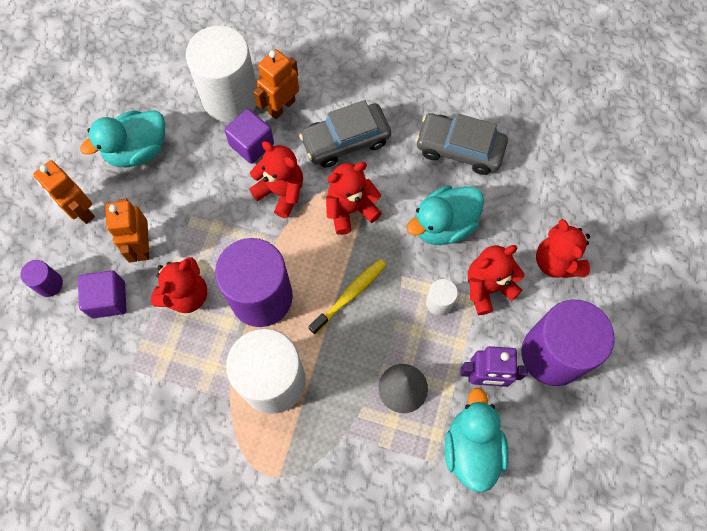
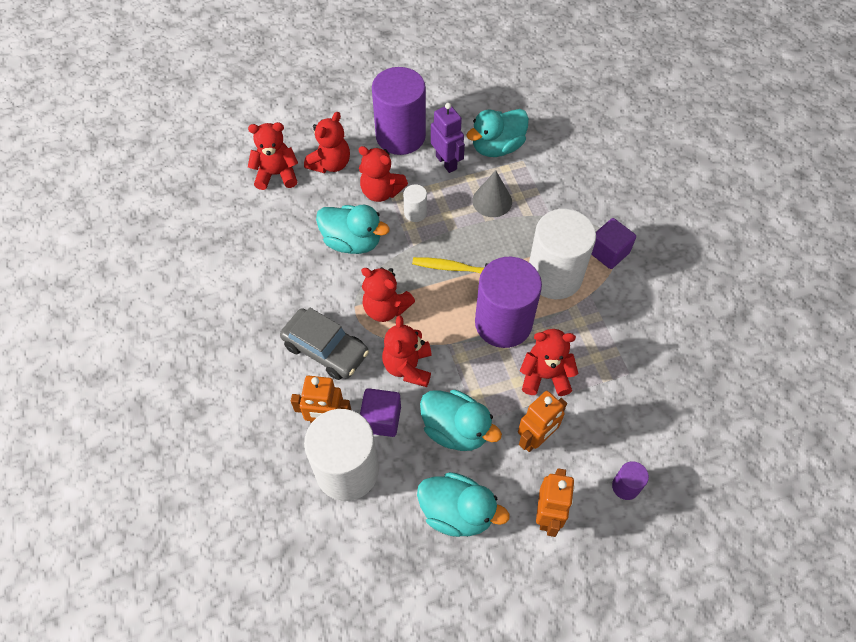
camera: 125 degrees left, 10 degrees down
(108, 299) = (597, 429): purple cube -> purple cube (608, 252)
(199, 192) = (456, 430): none -> turquoise duck
(459, 149) = (277, 266): grey car -> none
(573, 205) = (276, 174): none -> red teddy bear

